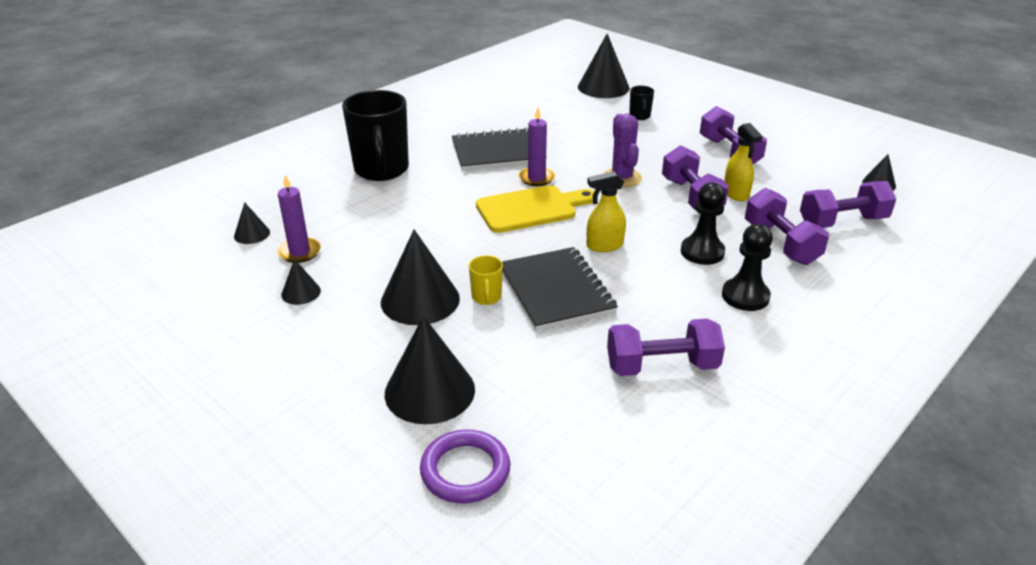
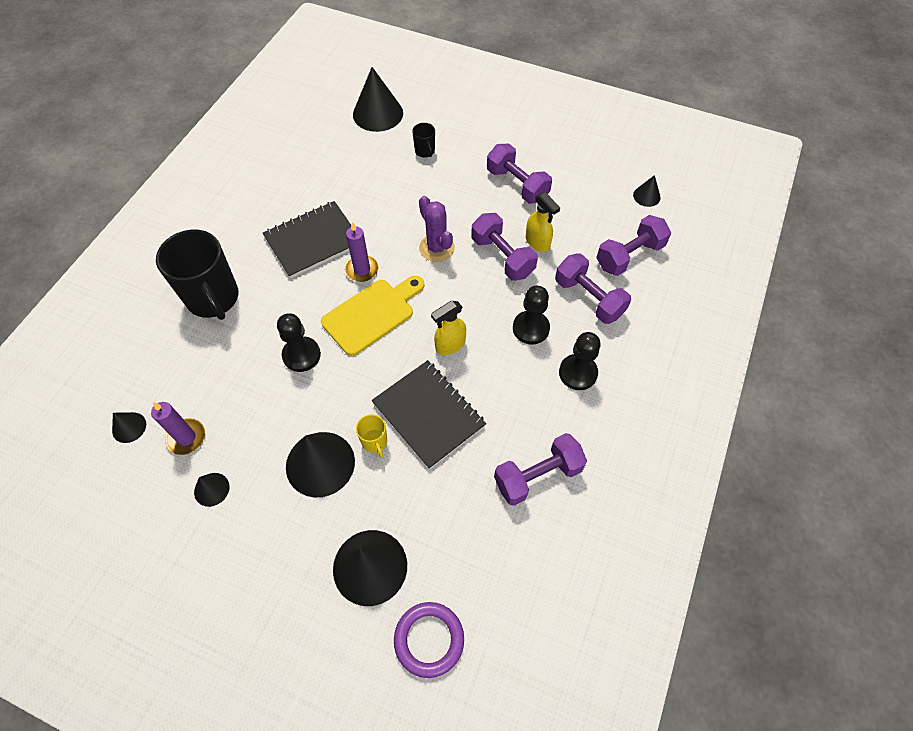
camera: 20 degrees left, 25 degrees up
(444, 222) = (301, 355): none -> black pawn

